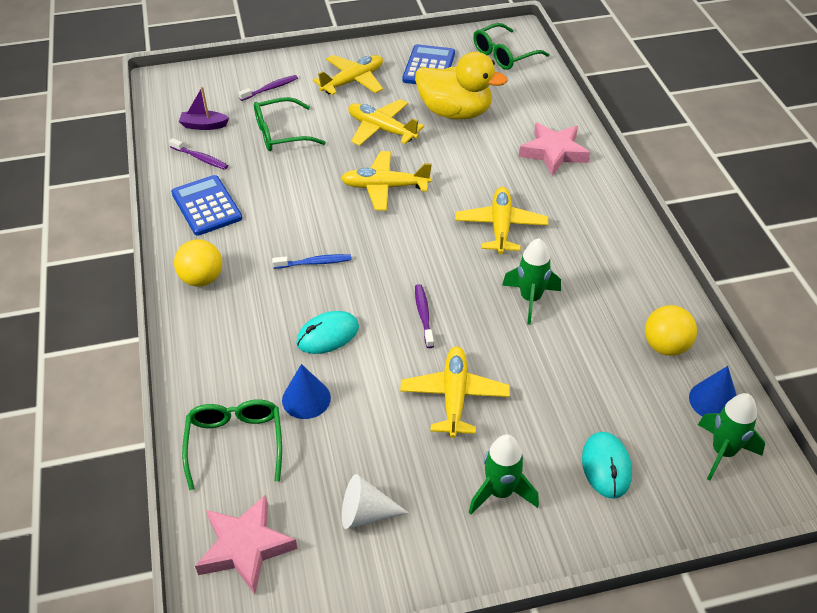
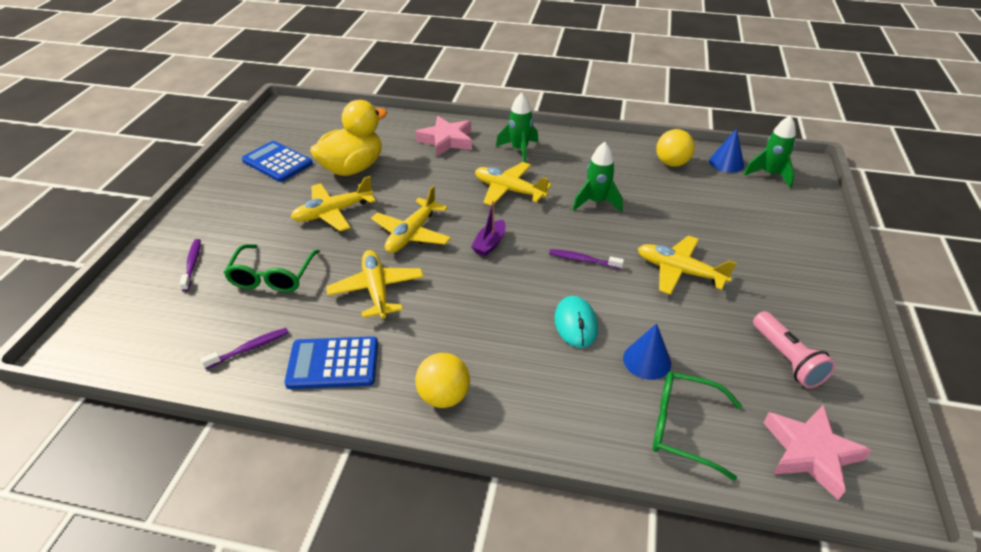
camera: 65 degrees left, 5 degrees down
(204, 125) = (196, 331): purple boat -> purple boat (489, 244)
(314, 263) = (477, 306): blue toothbrush -> none
(353, 81) = (245, 208): yellow plane -> yellow plane (376, 290)
(366, 513) = (787, 359): white cone -> pink flashlight
(500, 492) = (781, 278): green rocket -> green rocket (519, 150)
(504, 55) = (307, 123): green glasses -> none
(606, 466) = (769, 223): turquoise mouse -> none

